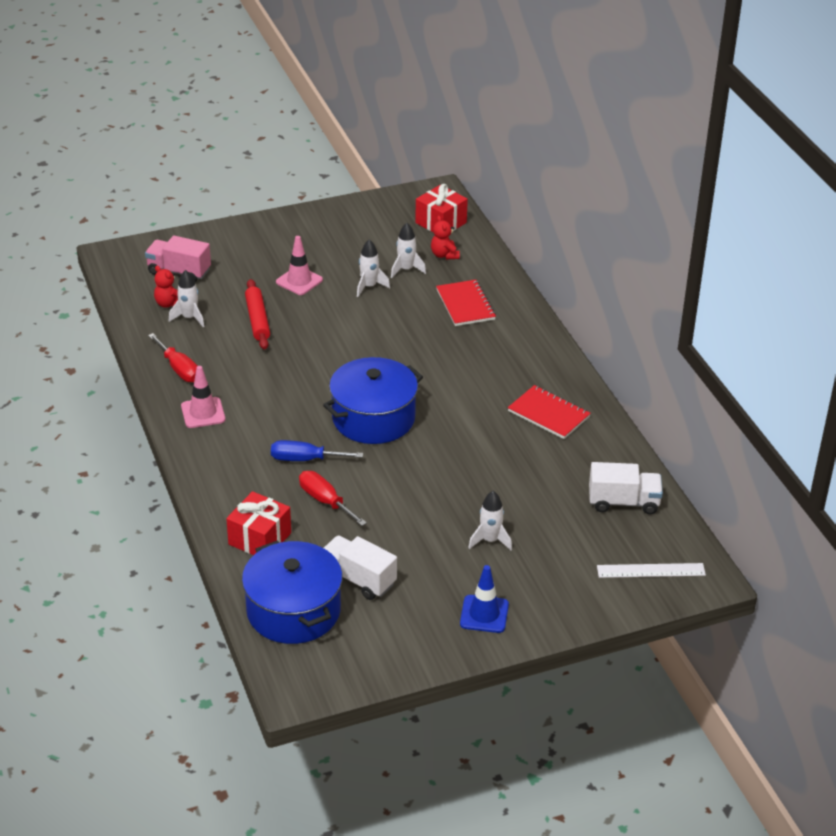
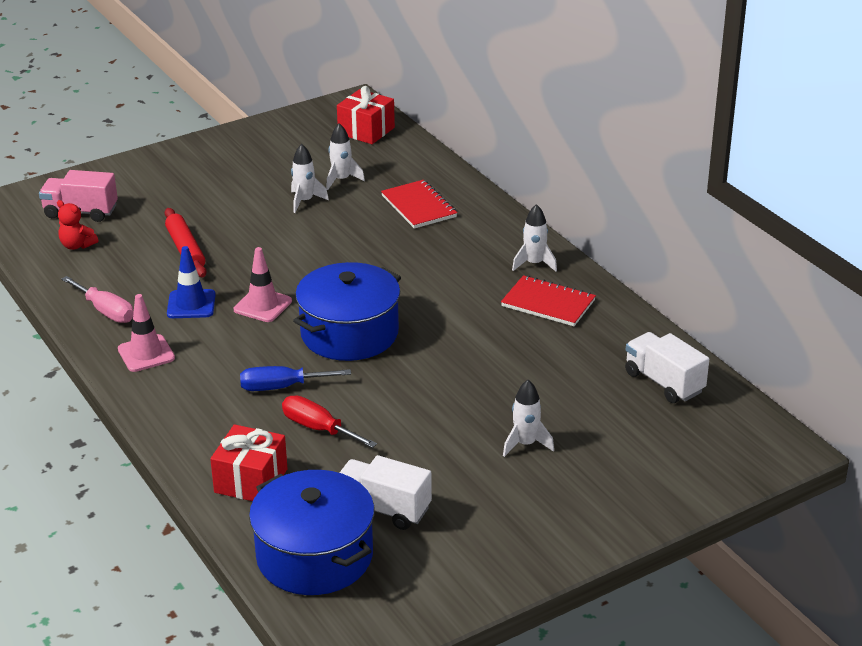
camera: 10 degrees left, 5 degrees down
(179, 369) = (106, 311): red screwdriver -> pink screwdriver
(189, 318) = (105, 257): white rocket -> white rocket (534, 264)
(299, 281) = (223, 205): pink traffic cone -> pink traffic cone (262, 305)
(444, 255) = (380, 161): red teddy bear -> none
(484, 614) = (545, 526): blue traffic cone -> blue traffic cone (191, 304)
(623, 502) = (664, 382): white truck -> white truck turned 120 degrees counterclockwise
(651, 570) = (721, 450): white ruler -> none

